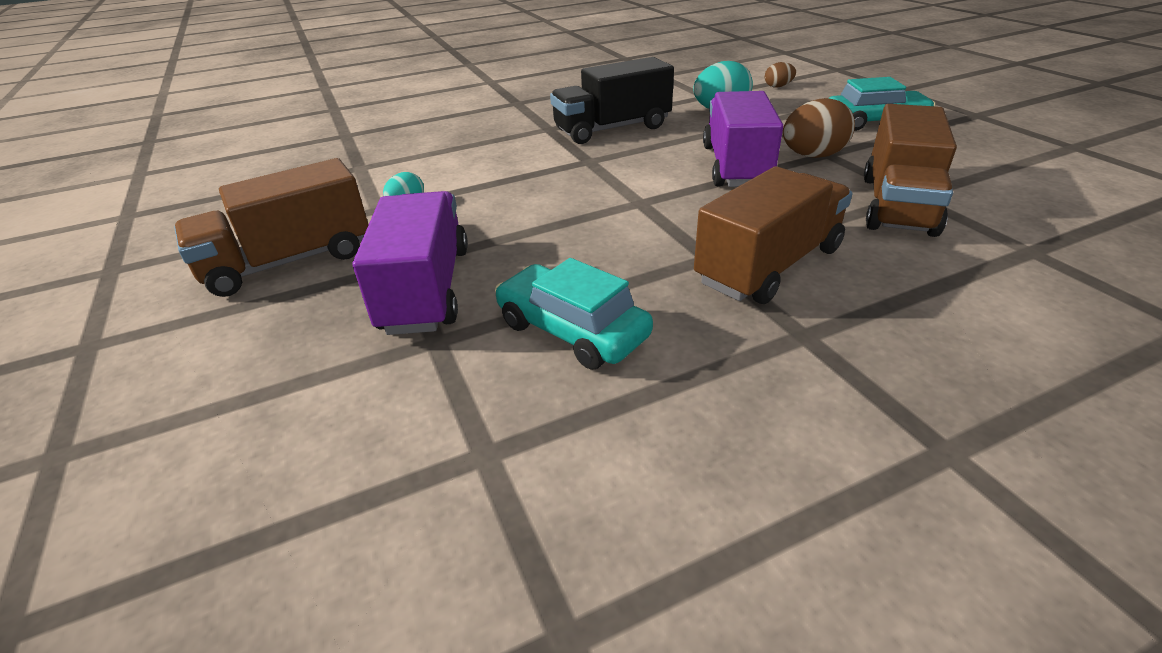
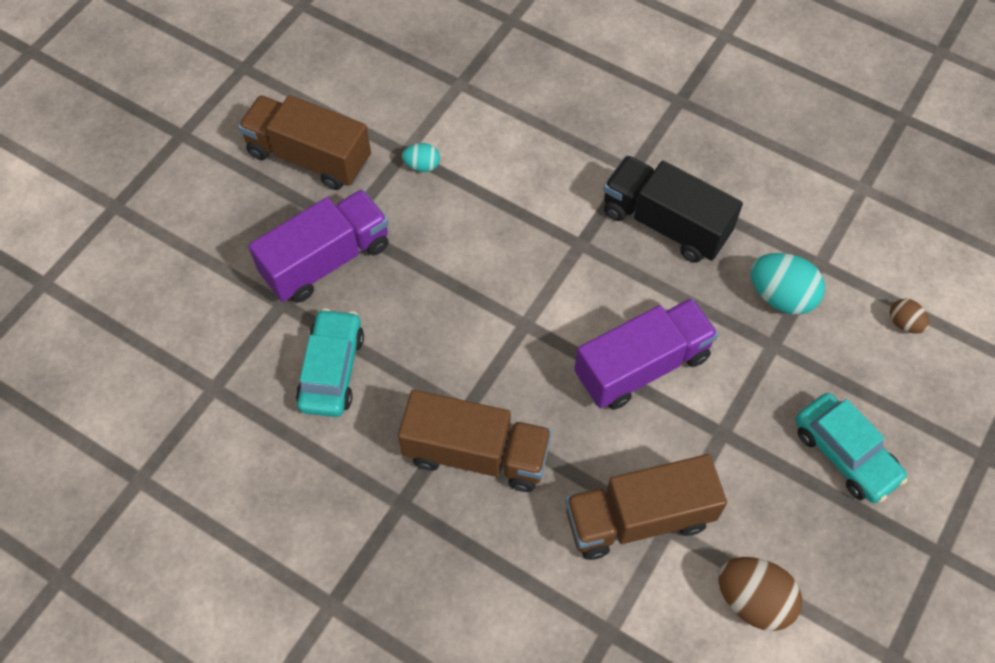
camera: 55 degrees right, 25 degrees up
(812, 156) = (707, 422): brown egg -> brown egg (753, 600)

